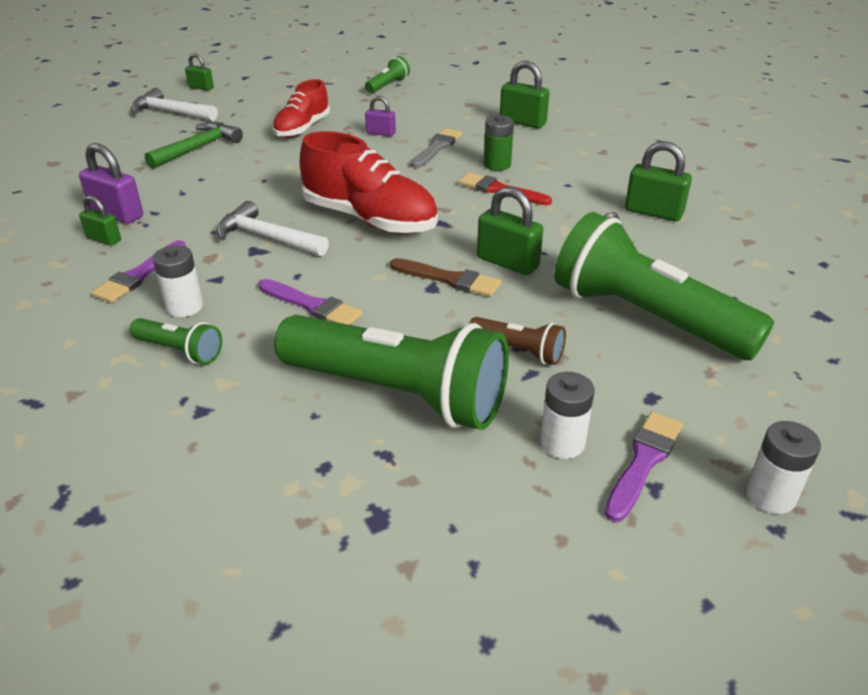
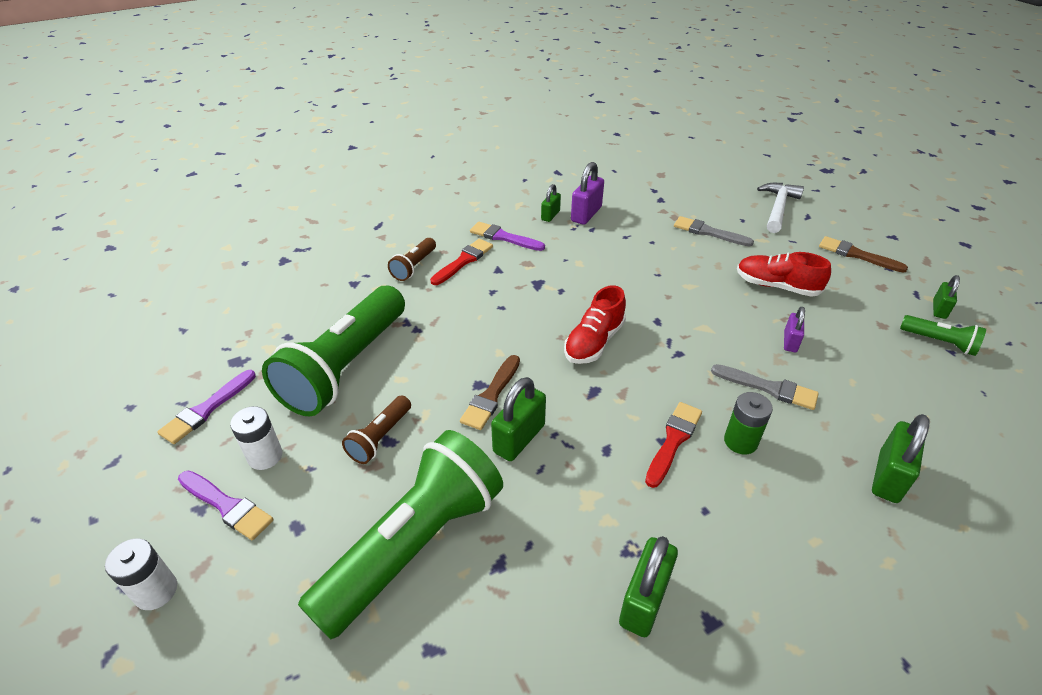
camera: 90 degrees right, 5 degrees up
(180, 351) = (414, 267): green flashlight -> brown flashlight
(184, 307) = (463, 261): white battery -> red brush
(198, 148) = (708, 232): green hammer -> grey brush
(201, 88) = (846, 215): green padlock -> green padlock (939, 309)
(267, 93) = (857, 255): none -> brown brush
(267, 238) = (557, 286): white hammer -> none
(312, 305) = (459, 318): purple brush -> purple brush (207, 409)
(370, 219) = (594, 342): red shoe -> red shoe, size x0.64

